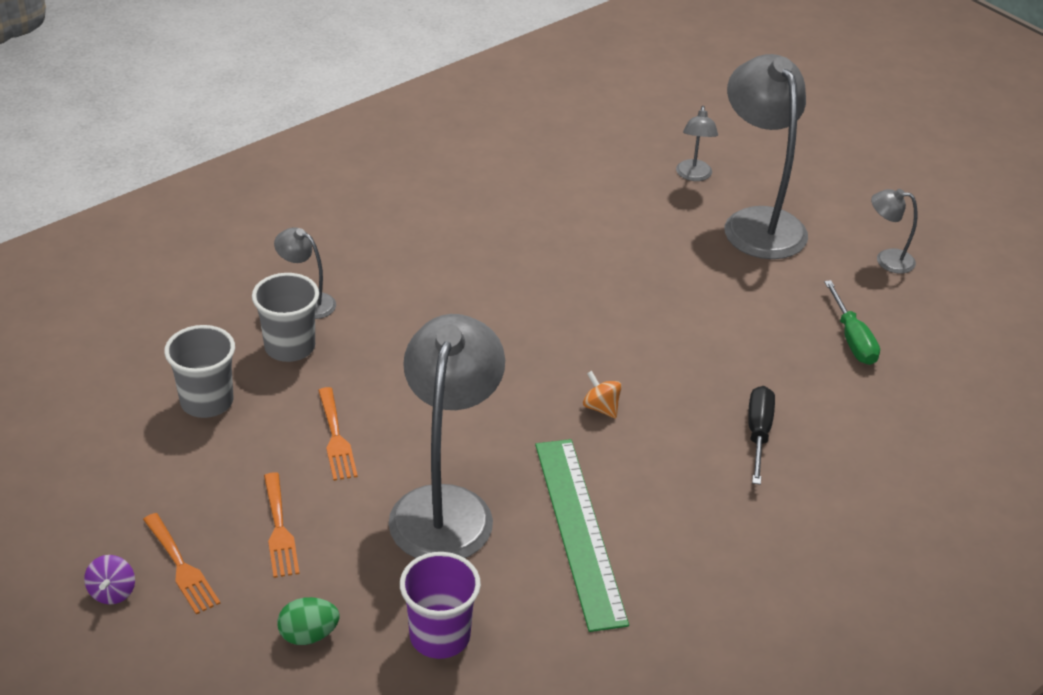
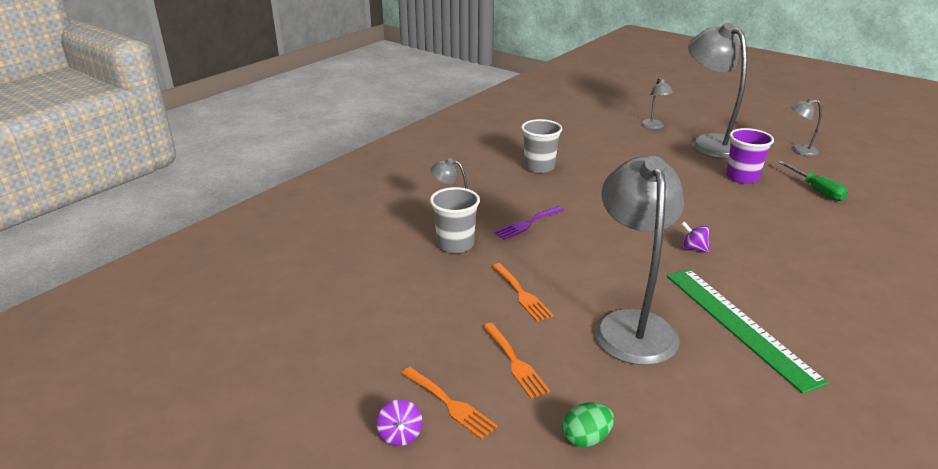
camera: 10 degrees left, 10 degrees down
(207, 402) = (412, 286): grey cup -> grey cup (539, 167)
(401, 329) = (527, 224): none -> purple fork
(439, 636) = (692, 419): purple cup -> purple cup (742, 177)
(601, 408) = (693, 248): orange spinning top -> purple spinning top
(758, 433) = (807, 247): black screwdriver -> none

